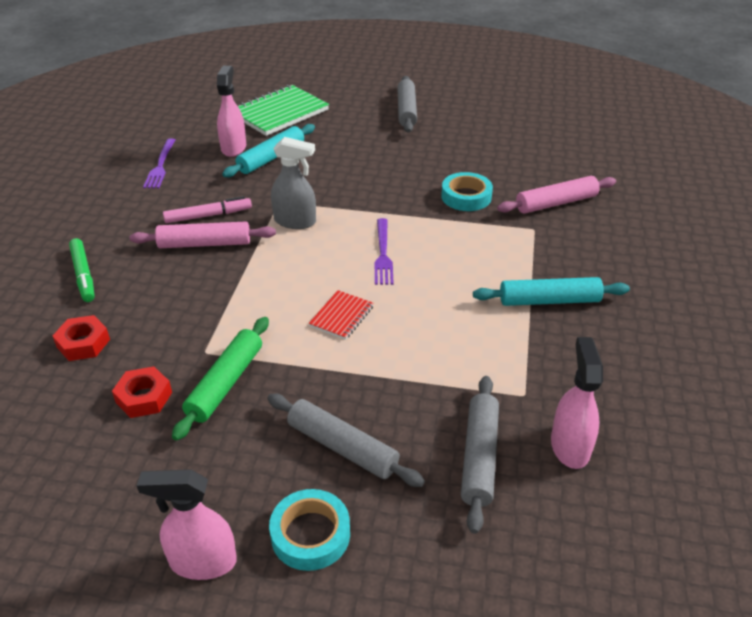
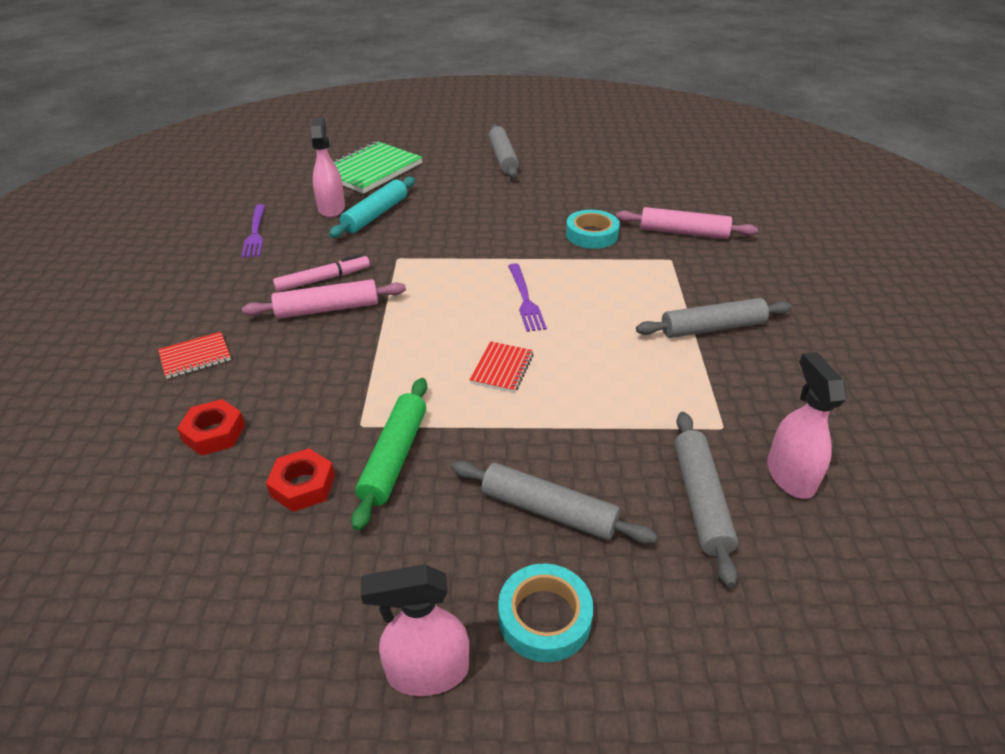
camera: 10 degrees left, 0 degrees up
(83, 275) = (195, 357): green marker -> red notebook
(295, 221) = (421, 276): grey spray bottle -> none
(549, 301) = (712, 328): turquoise rolling pin -> grey rolling pin
(556, 203) = (683, 232): pink rolling pin -> pink rolling pin turned 45 degrees clockwise

